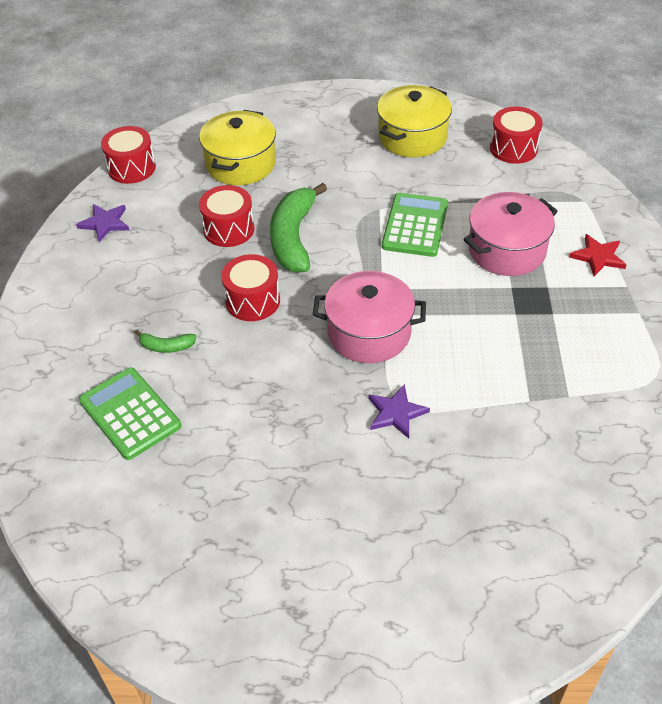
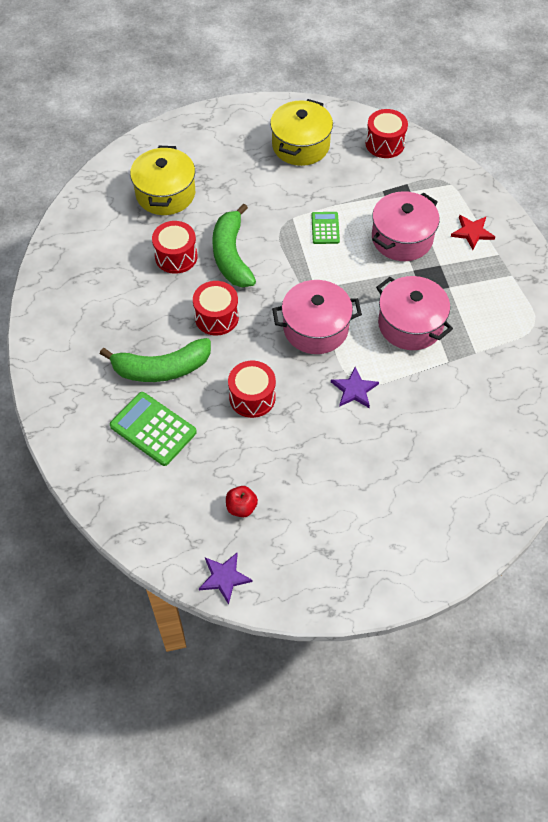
camera: 15 degrees left, 10 degrees up
(105, 223) = (70, 268): purple star -> purple star (224, 578)
(131, 168) = (73, 212): red drum -> red drum (252, 397)
(166, 346) = (161, 368): green banana -> green banana, size x2.19
(204, 530) = (241, 507): none -> red apple
(415, 225) = (325, 228): green calculator -> green calculator, size x0.60
(490, 348) = (410, 324): none -> pink pot

